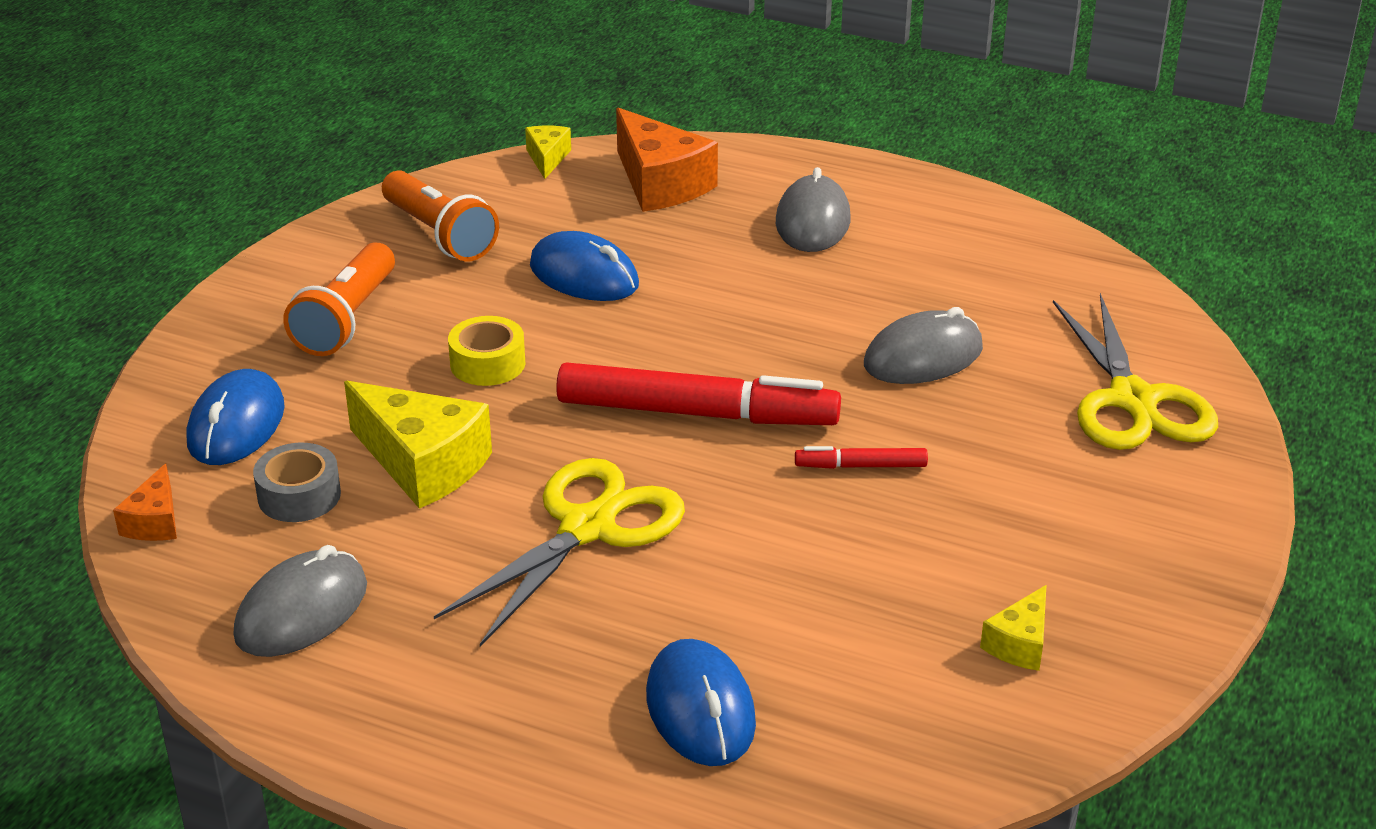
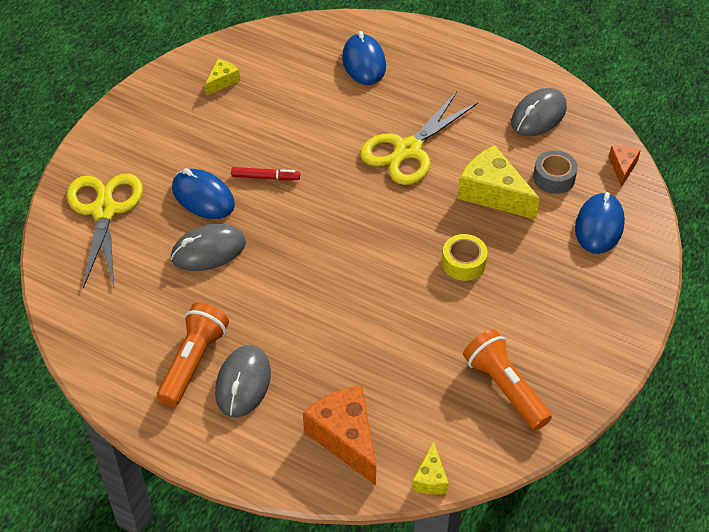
camera: 175 degrees left, 15 degrees up
(347, 320) = (554, 306): orange flashlight -> orange flashlight (193, 362)
(584, 276) = (405, 337): blue mouse -> blue mouse (203, 197)
(697, 413) = (345, 218): red marker -> none

